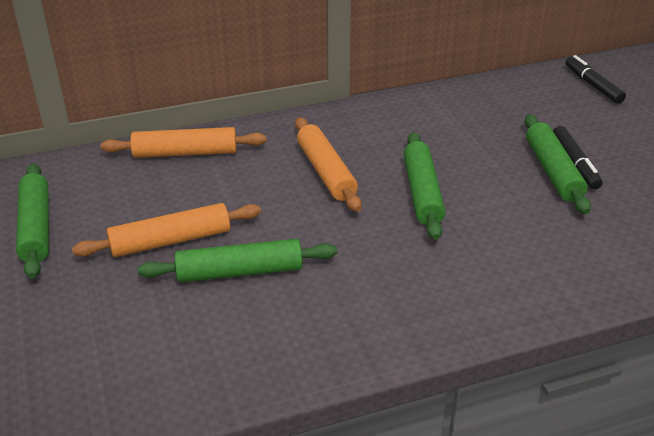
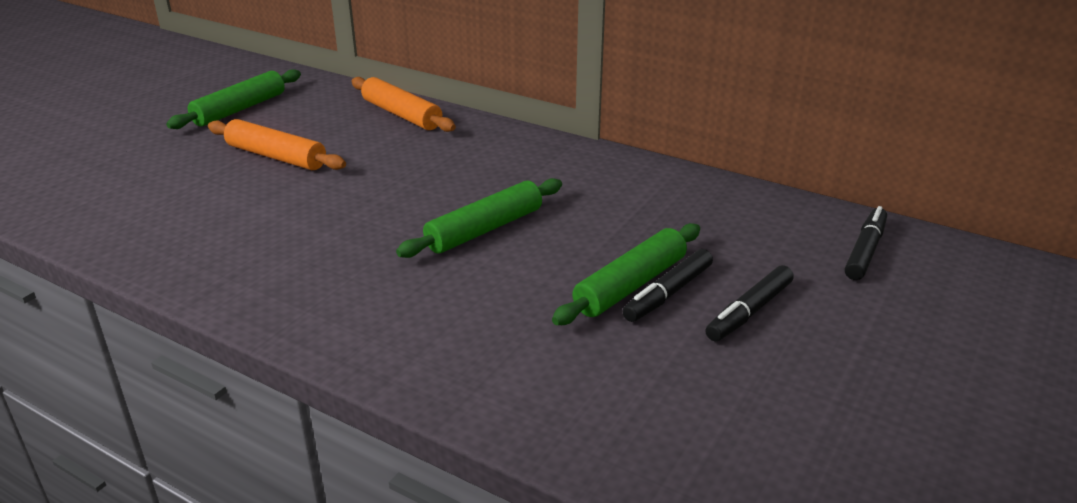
camera: 50 degrees right, 5 degrees down
(240, 272) = (265, 196): green rolling pin -> none
(326, 172) = (455, 175): orange rolling pin -> none
(619, 148) = (749, 312): none -> black marker

